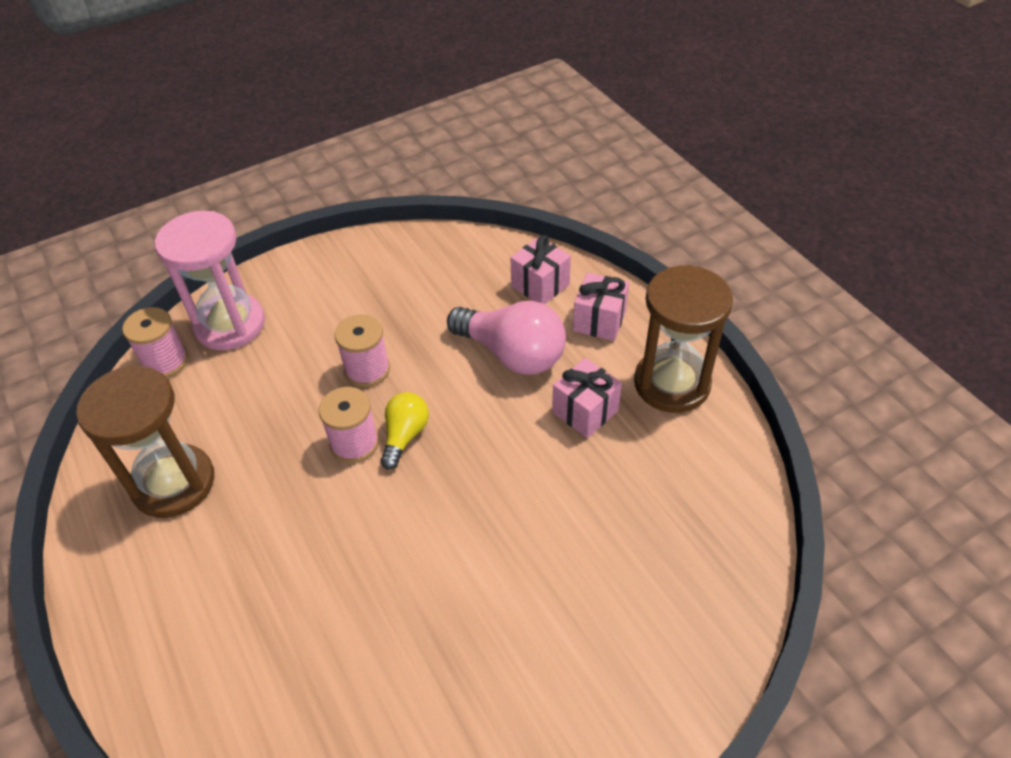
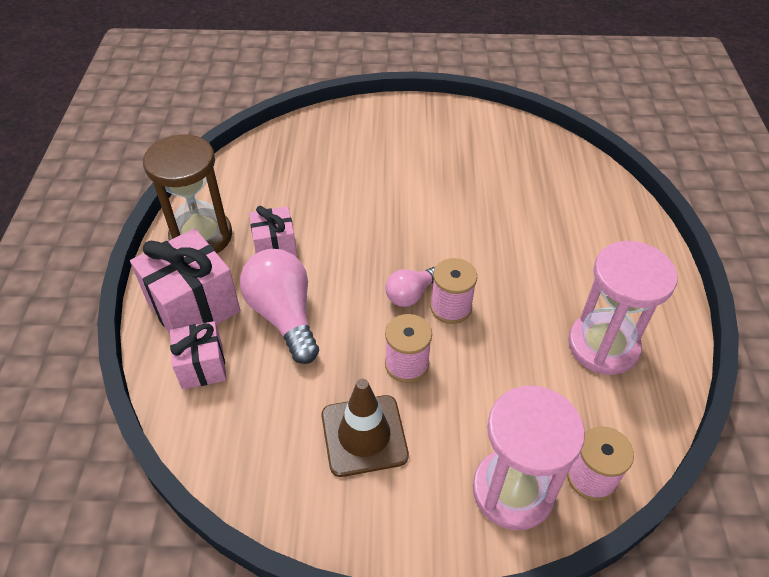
camera: 150 degrees left, 0 degrees up
(174, 483) = (603, 345): brown hourglass -> pink hourglass
(369, 304) = (364, 435): none -> brown traffic cone
(405, 436) = (411, 294): yellow light bulb -> pink light bulb
(599, 321) = (194, 307): pink gift -> pink gift, size x1.66

